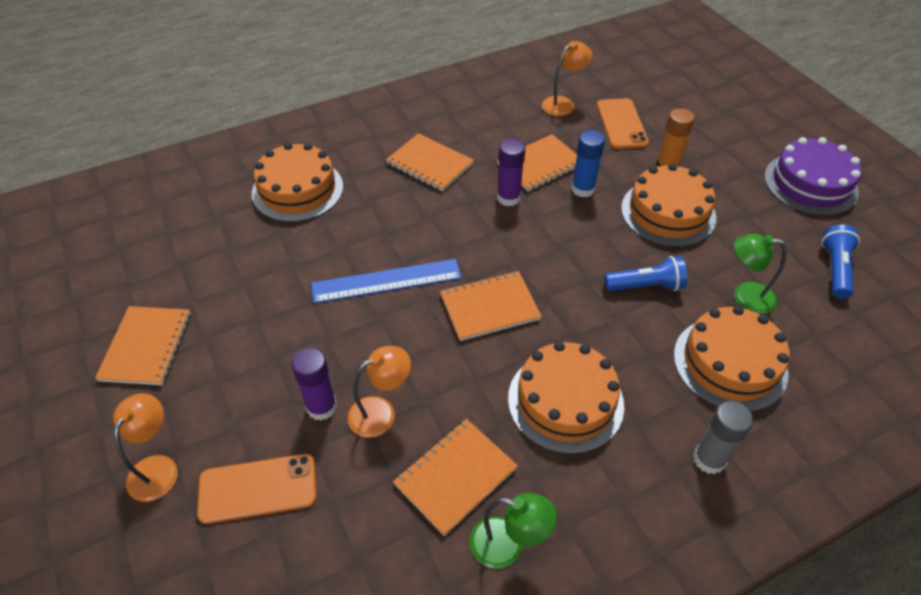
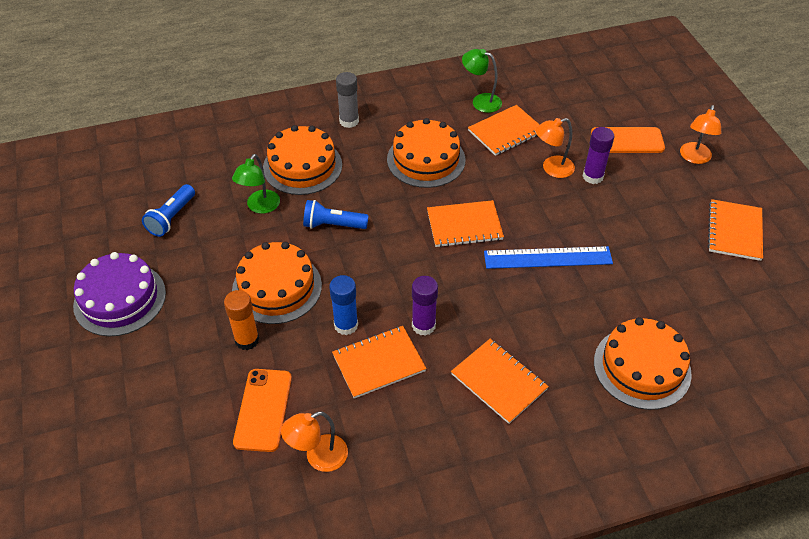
camera: 170 degrees left, 0 degrees up
(745, 297) = (260, 207): green lamp -> green lamp turned 90 degrees clockwise

